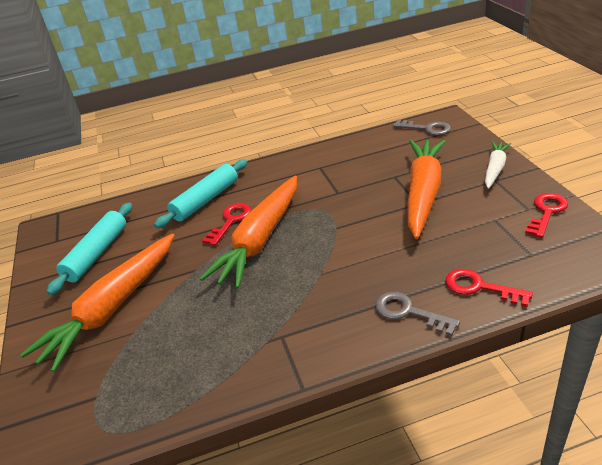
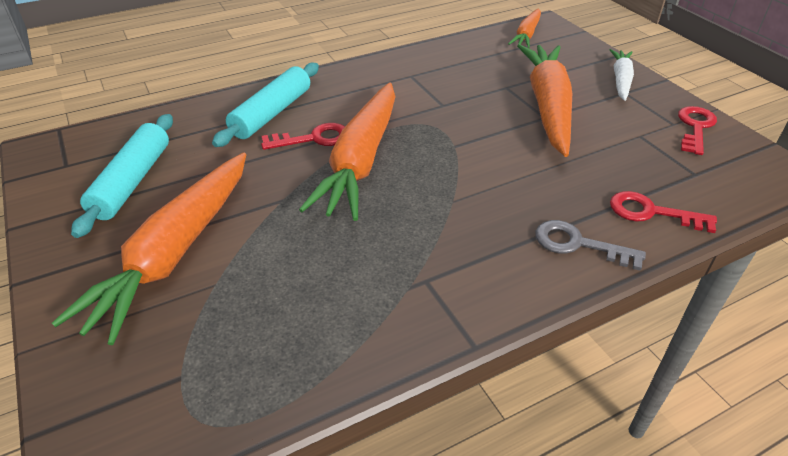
camera: 15 degrees left, 5 degrees up
(230, 221) = (313, 138): red key -> red key turned 60 degrees clockwise
(427, 128) = (526, 35): grey key -> orange carrot

